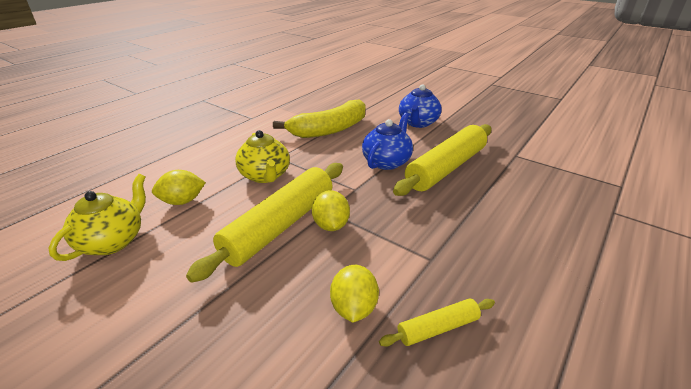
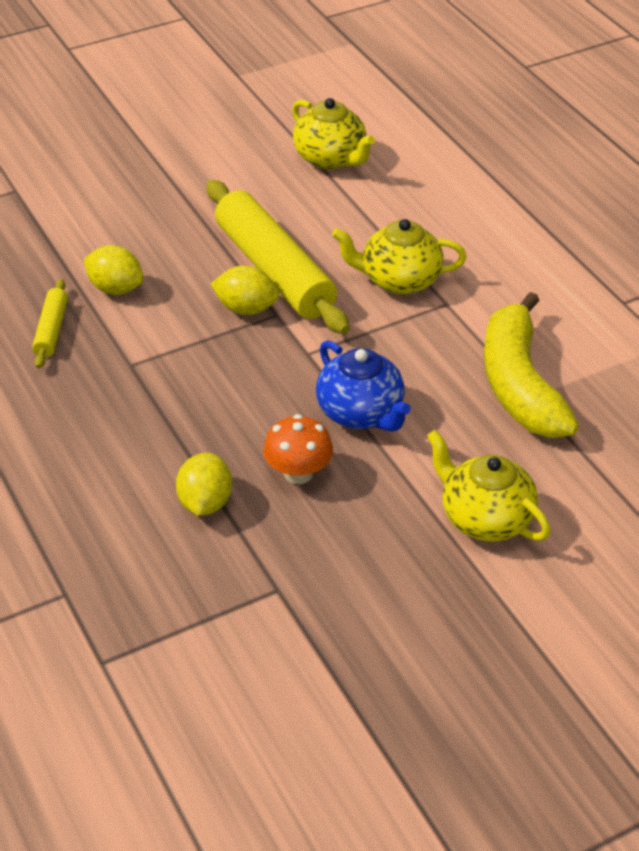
camera: 115 degrees right, 10 degrees up
(182, 201) = (379, 206): yellow lemon -> yellow lemon (205, 503)
(418, 123) = (485, 518): blue teapot -> yellow teapot
(446, 168) = (298, 473): yellow rolling pin -> orange mushroom

